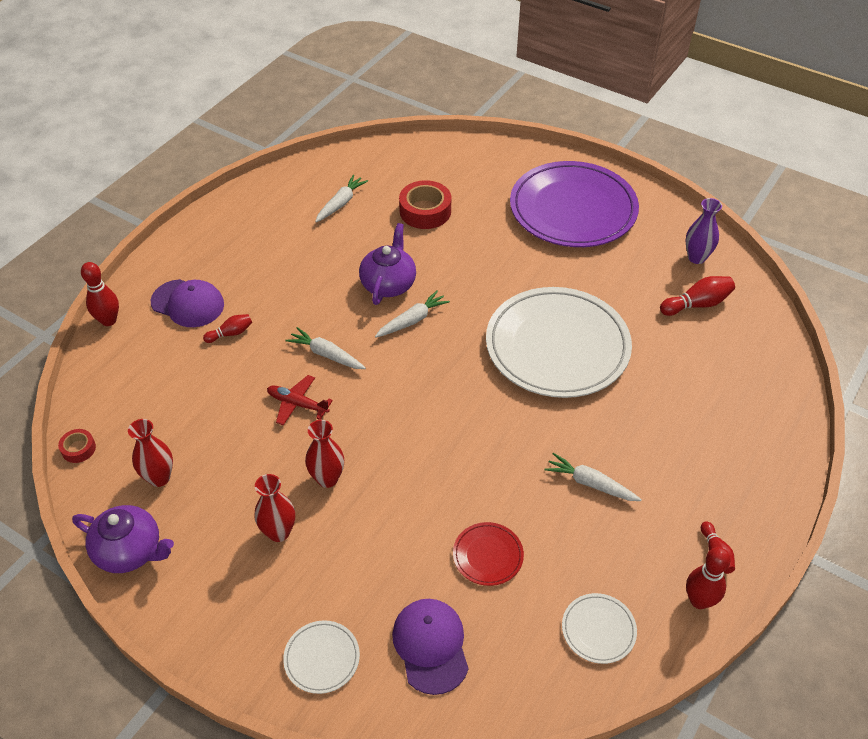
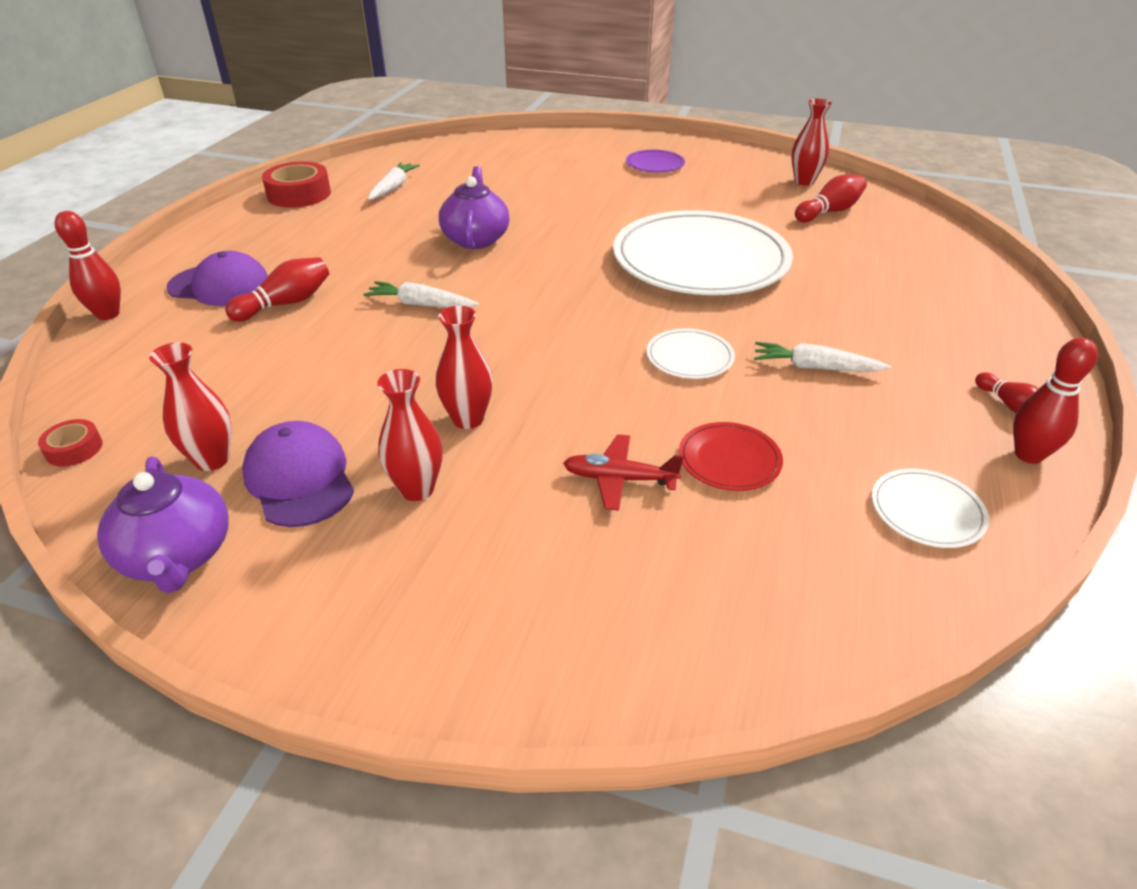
camera: 15 degrees left, 10 degrees down
(130, 551) = (178, 556): purple teapot -> purple teapot turned 60 degrees clockwise
(231, 333) = (286, 303): red bowling pin -> red bowling pin, size x1.58
(297, 404) = (398, 353): red plane -> red plane (619, 479)
(322, 658) = (543, 634): white plate -> white plate (689, 357)
(412, 320) = (518, 263): white carrot -> none
(425, 211) = (494, 183): red tape -> red tape (299, 194)
(431, 646) = (706, 580): purple cap -> purple cap (299, 479)
(573, 209) = (655, 165): purple plate -> purple plate, size x0.42
(696, 257) = (804, 181): purple vase -> red vase

